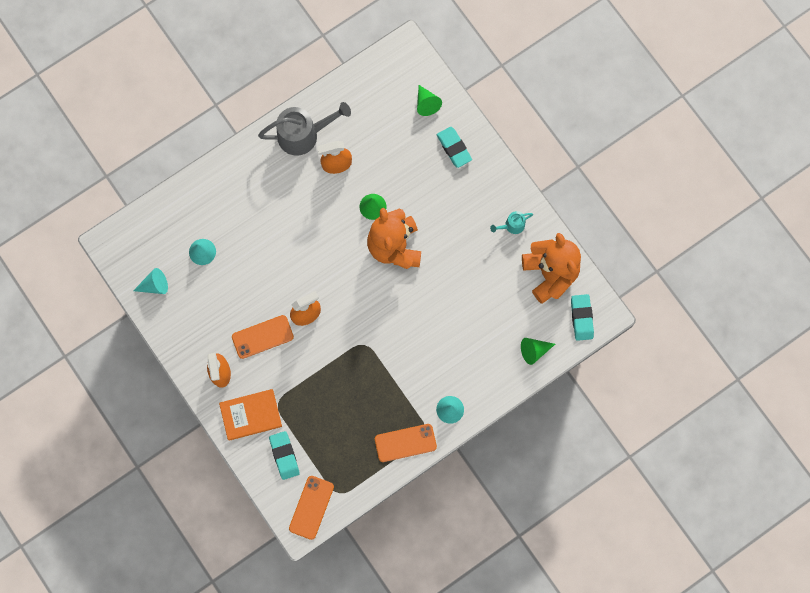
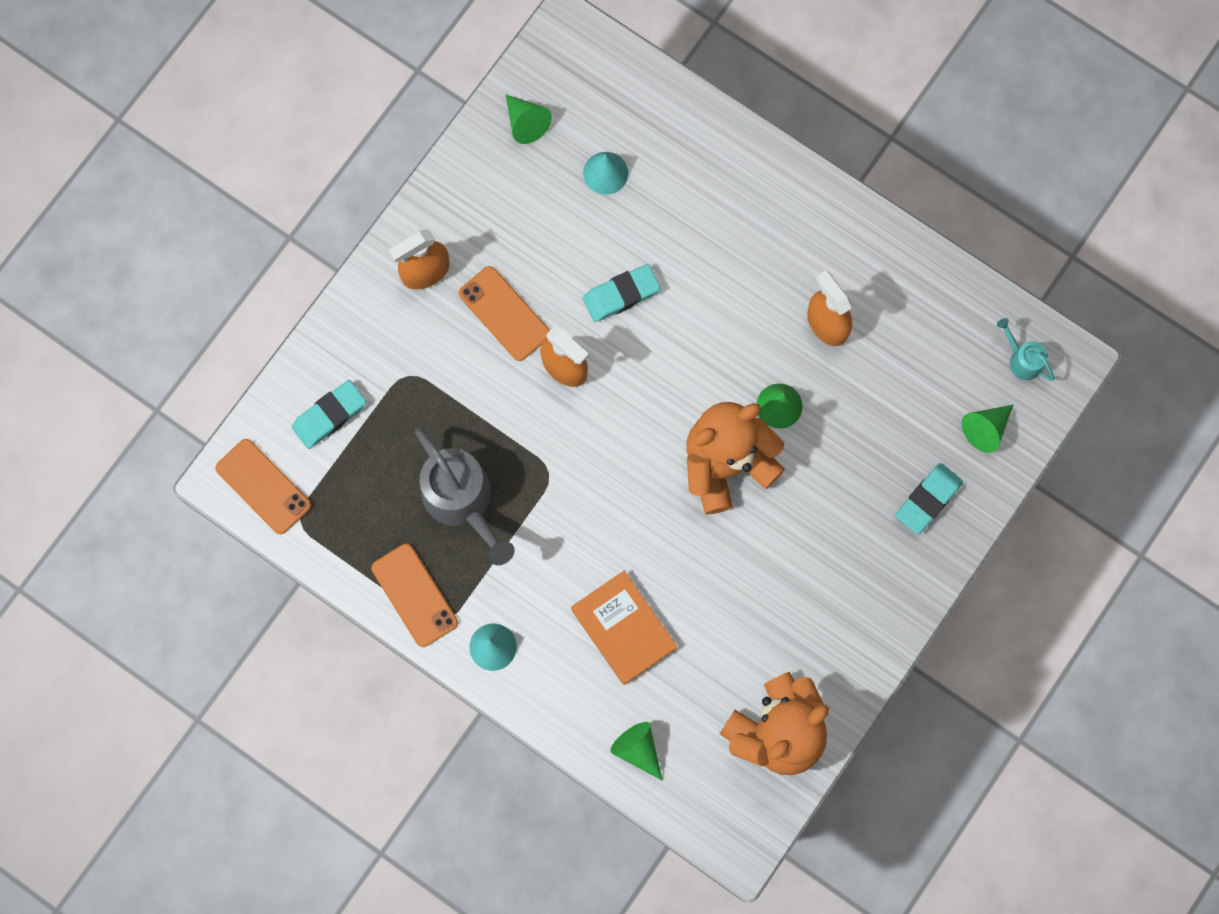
camera: 70 degrees right, 0 degrees up
(154, 285) = (526, 123): turquoise cone -> green cone
(251, 415) = (375, 341): orange book -> orange book (623, 628)
(303, 134) = (855, 255): grey watering can -> grey watering can (463, 501)
(311, 507) = (263, 486): orange phone -> orange phone turned 45 degrees clockwise
(512, 225) = (834, 640): turquoise watering can -> turquoise watering can (1022, 359)
(581, 318) = (721, 809): turquoise eraser -> turquoise eraser (621, 295)

